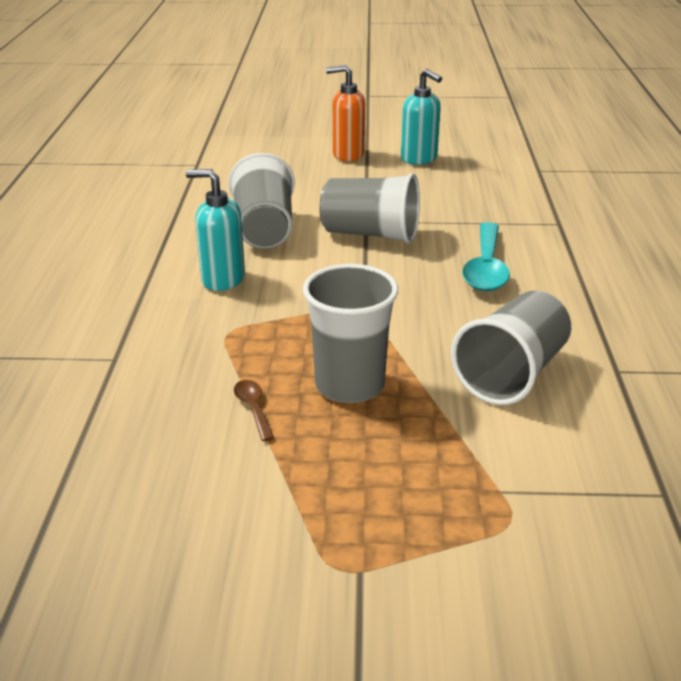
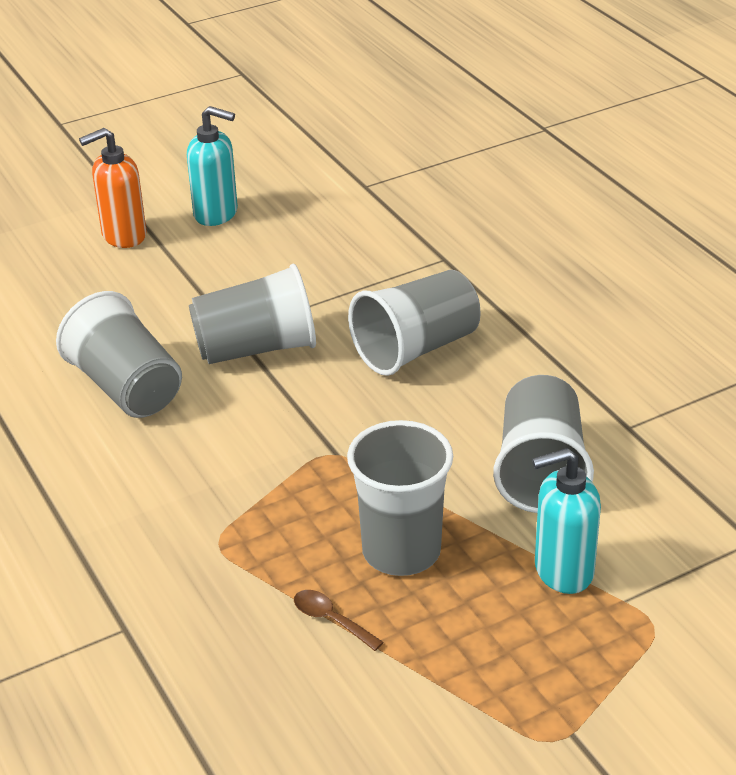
camera: 30 degrees left, 5 degrees up
(222, 279) = (145, 477): turquoise soap dispenser -> turquoise soap dispenser (563, 571)
(486, 268) = (416, 348): turquoise spoon -> grey cup

